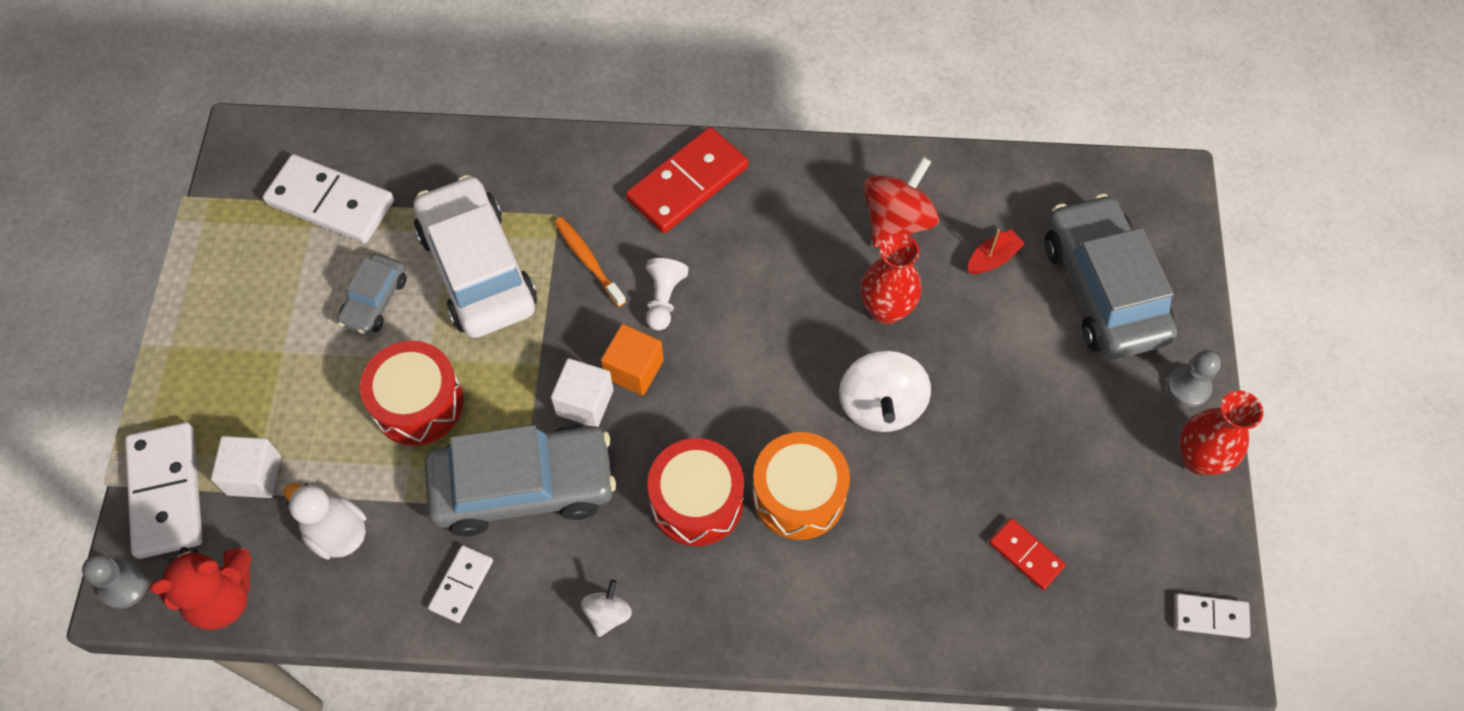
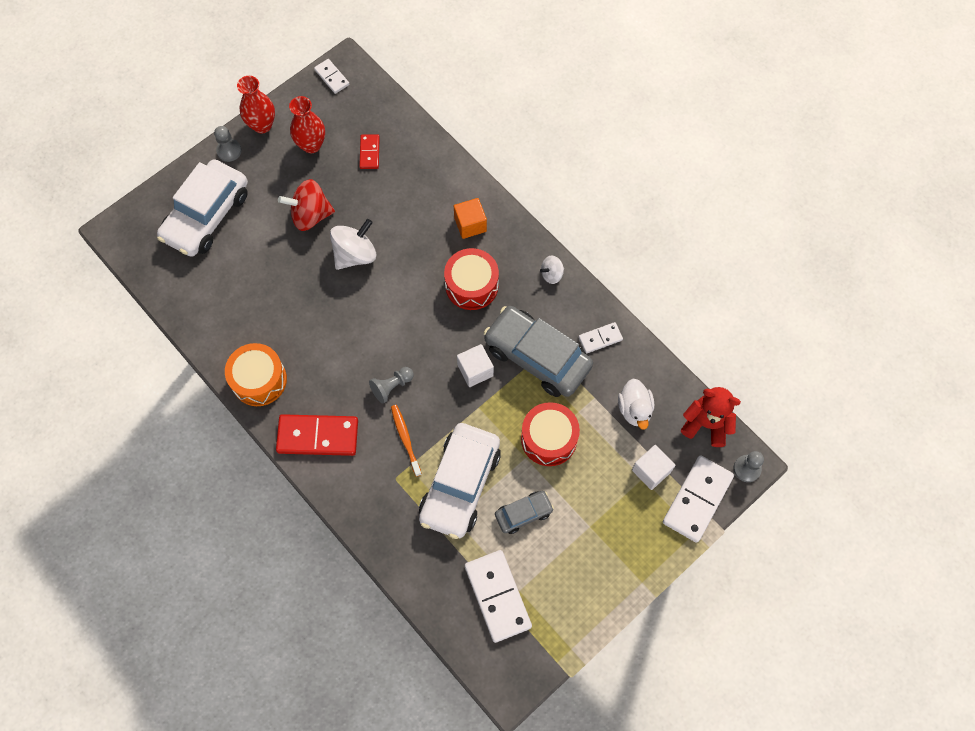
camera: 135 degrees left, 5 degrees up
(588, 261) = (405, 439): orange toothbrush -> orange toothbrush turned 150 degrees clockwise
(634, 369) = (439, 365): orange cube -> orange cube (470, 224)
(663, 299) = (392, 387): white pawn -> grey pawn
(799, 494) = (428, 251): orange drum -> orange drum (259, 380)
(886, 309) = (304, 291): red vase -> red vase (311, 145)
(896, 221) = (249, 326): red spinning top -> red spinning top (310, 215)
(993, 258) = (232, 270): red boat -> none
(1103, 289) = (206, 215): grey car -> white car

